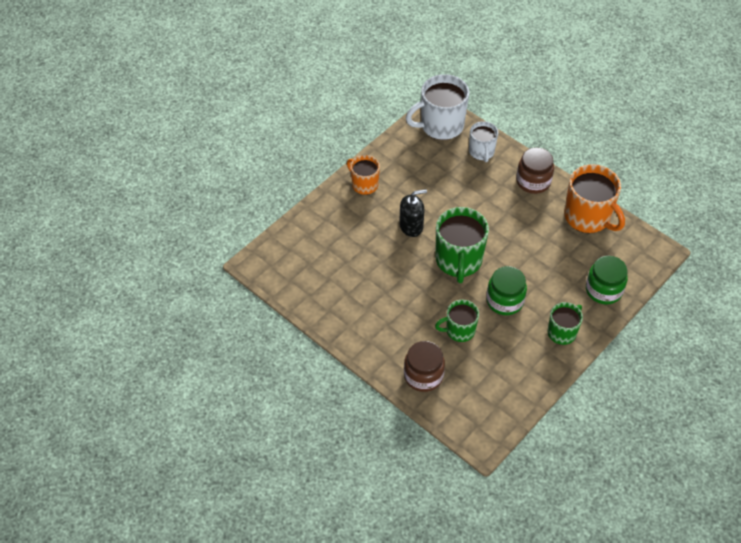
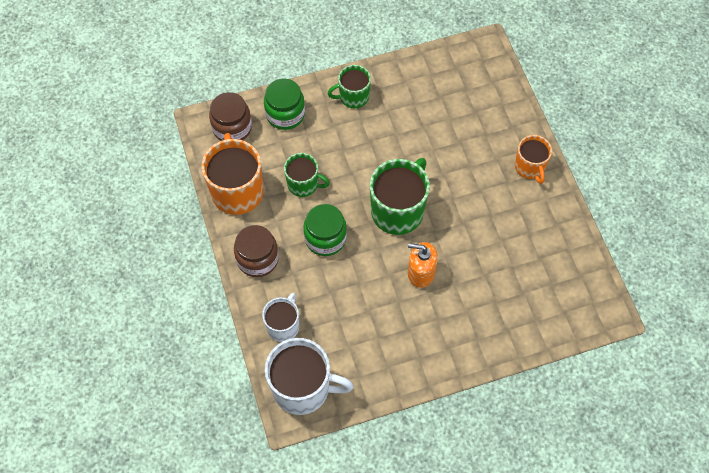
camera: 150 degrees left, 10 degrees up
(364, 184) = (440, 352): orange mug -> orange mug (530, 167)
(411, 226) = (421, 273): black soap dispenser -> orange soap dispenser
(423, 376) = (503, 120): brown jar -> brown jar (232, 128)
(459, 330) = (444, 143): green mug -> green mug (303, 184)
(504, 301) = (383, 149): green jar -> green jar (325, 238)

